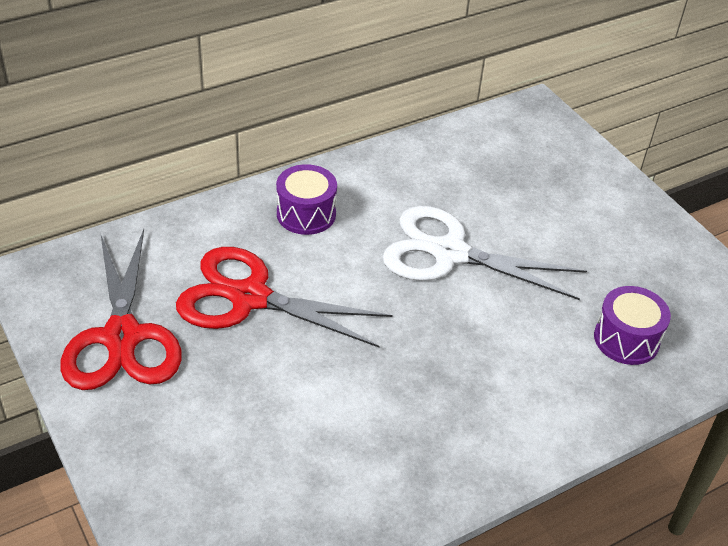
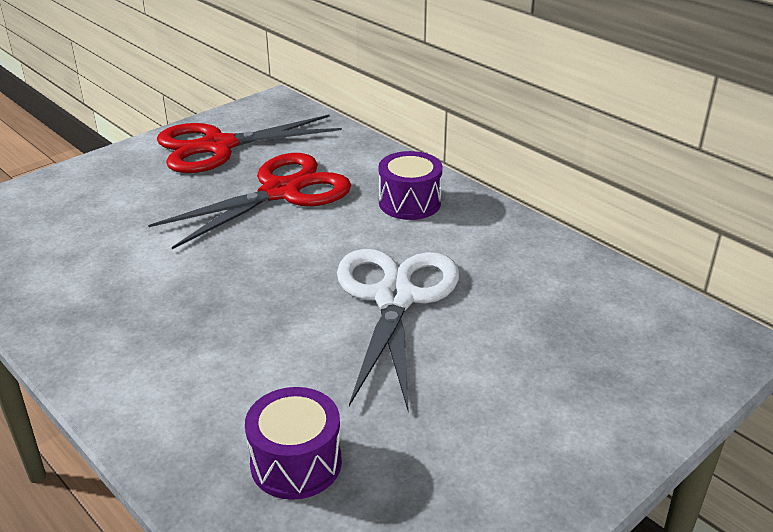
camera: 80 degrees right, 10 degrees down
(249, 298) = (281, 192): red scissors -> red scissors turned 45 degrees clockwise

